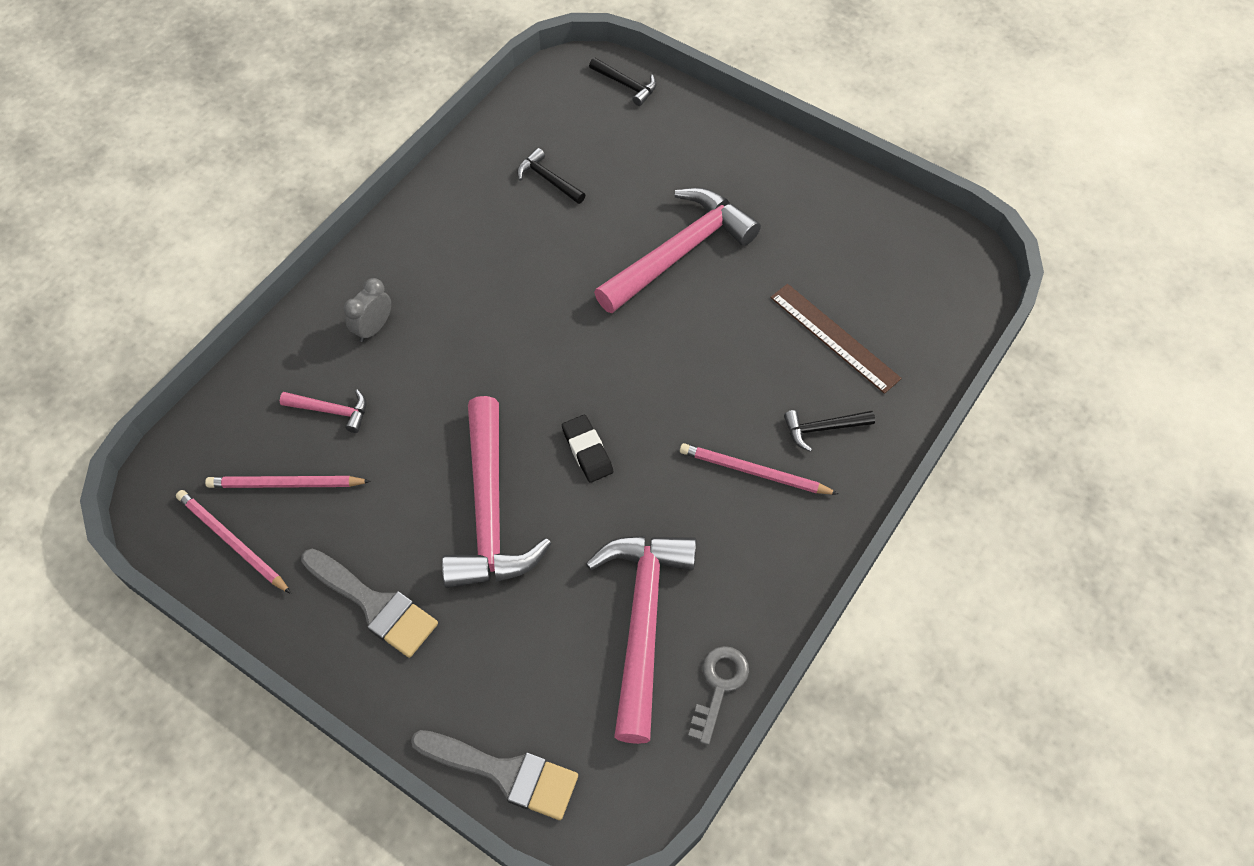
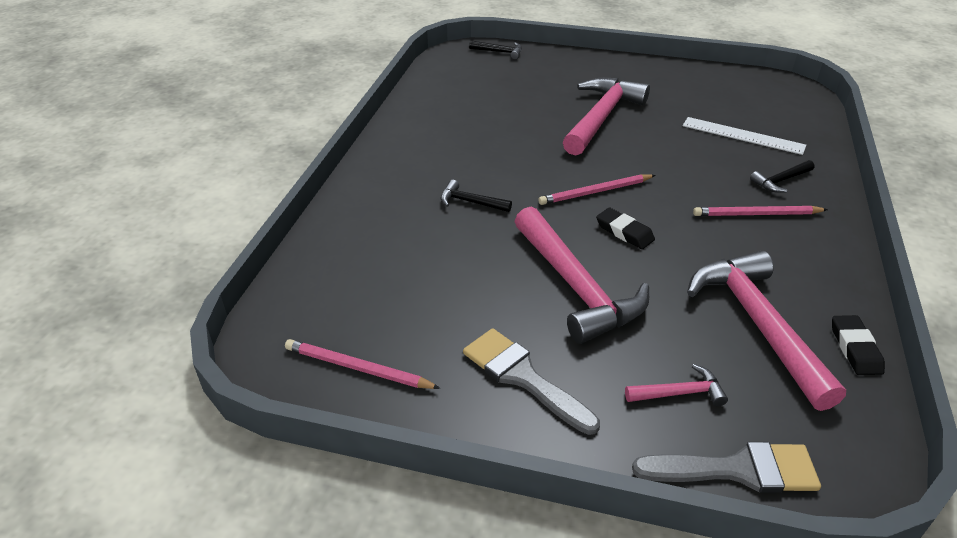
camera: 20 degrees left, 20 degrees down
(286, 484) = (385, 314): pink pencil -> pink pencil (595, 192)
(331, 411) = (396, 257): pink hammer -> pink hammer (679, 393)
(374, 328) = (400, 201): grey clock -> none
(374, 605) = (523, 377): grey brush -> grey brush turned 150 degrees counterclockwise
(548, 180) = (480, 101): black hammer -> black hammer (470, 202)
(719, 686) = (855, 348): grey key -> black eraser
(834, 337) = (743, 136): brown ruler -> white ruler

